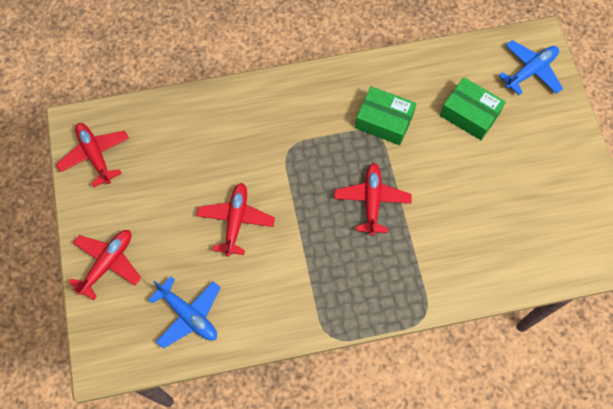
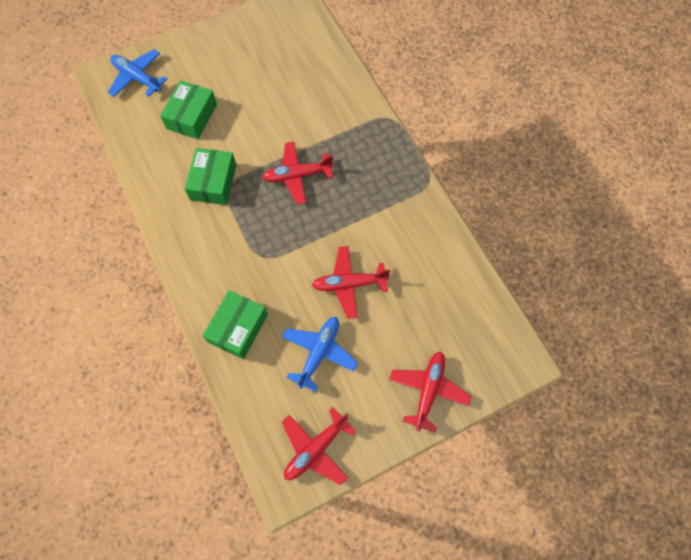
camera: 105 degrees left, 0 degrees up
(108, 263) = (428, 390): red plane -> red plane turned 90 degrees clockwise
(188, 315) = (451, 299): blue plane -> blue plane (319, 353)
(224, 116) = (238, 328): none -> green box

